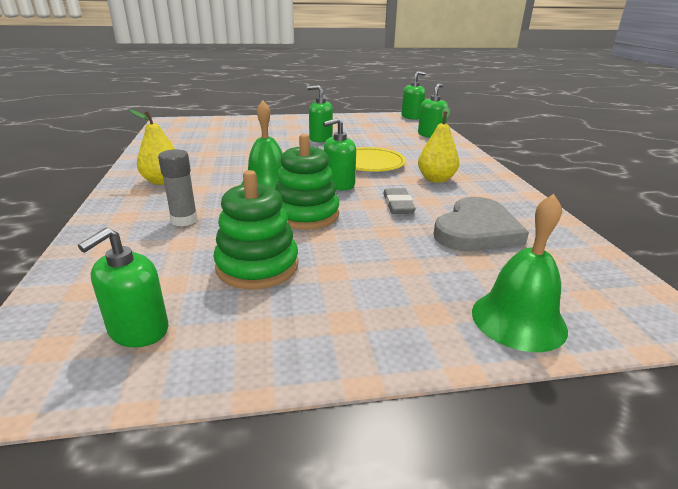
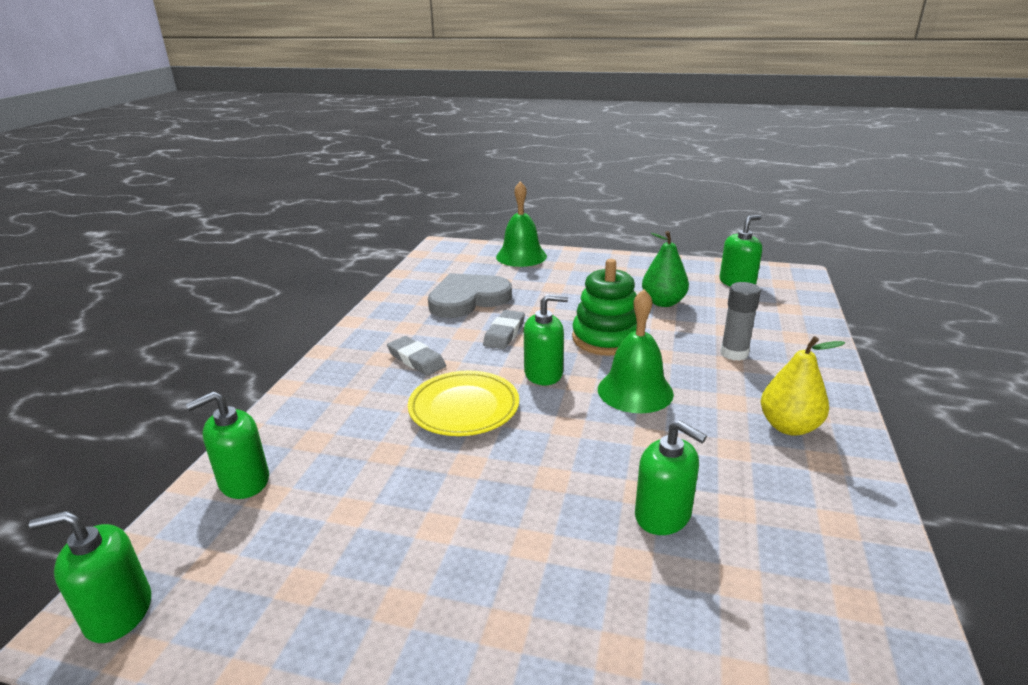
camera: 155 degrees left, 0 degrees up
(257, 266) = (663, 302): green stacking toy -> green pear
(320, 139) = (481, 520): green soap dispenser -> green soap dispenser (663, 515)
(436, 179) = (416, 360): yellow pear -> grey eraser

